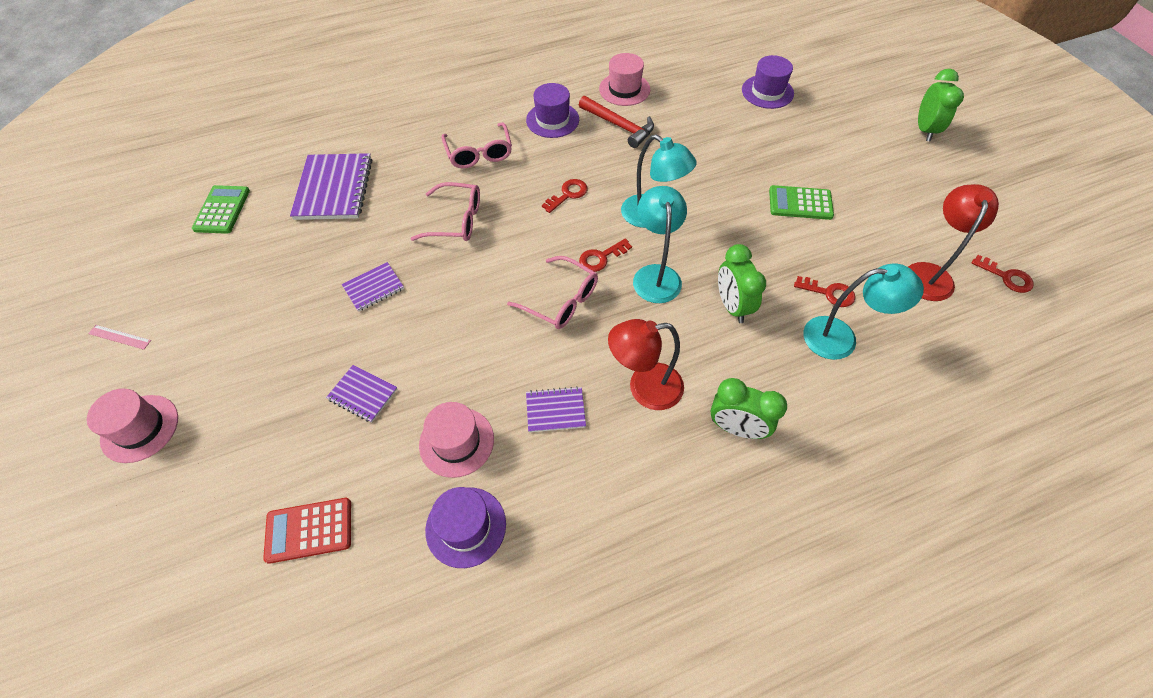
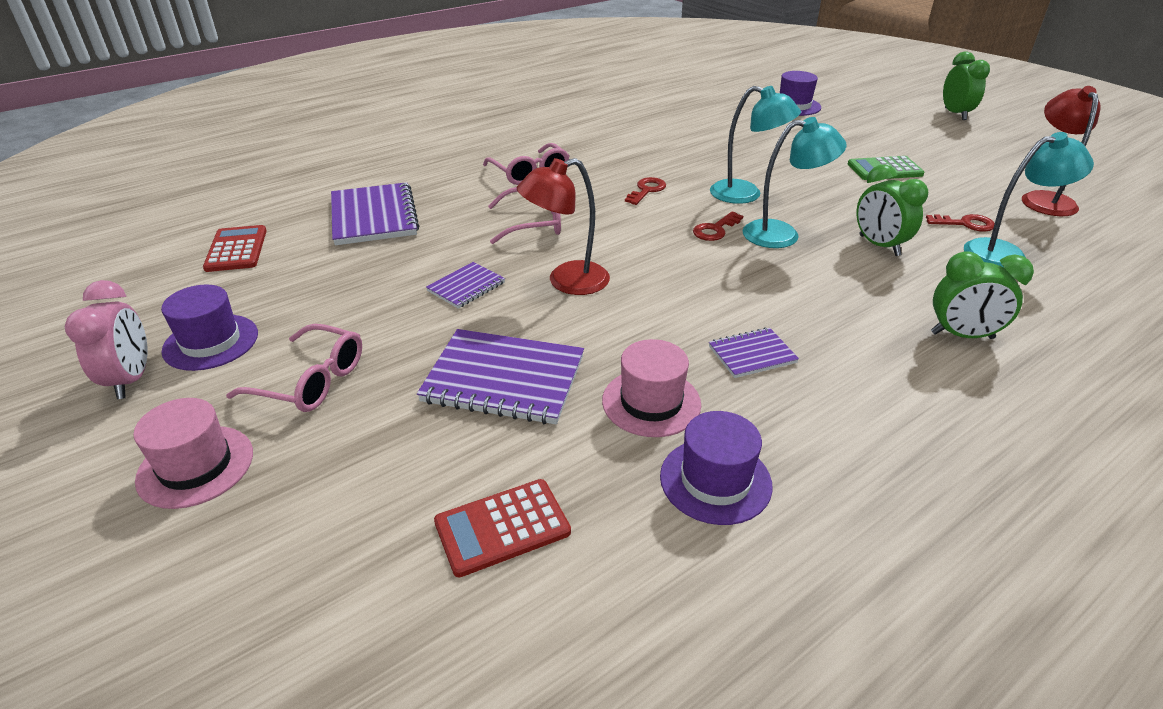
camera: 15 degrees left, 20 degrees down
(119, 337) = (131, 379): pink ruler -> pink clock
(222, 210) = (236, 249): green calculator -> red calculator
(362, 394) = (504, 379): purple notebook -> purple notebook, size x1.88
(552, 120) = (594, 143): purple hat -> purple hat (211, 342)
(561, 300) = (695, 267): pink glasses -> pink glasses (311, 381)
(619, 126) = (666, 140): red hammer -> none
(624, 89) = (654, 117): pink hat -> none
(644, 388) = (838, 320): red lamp -> red lamp (566, 282)
(655, 275) = (782, 234): turquoise lamp -> turquoise lamp turned 105 degrees clockwise
(1006, 277) = (1114, 192): red key -> none

